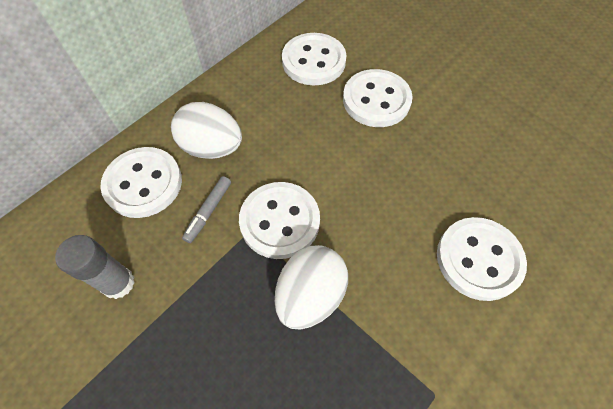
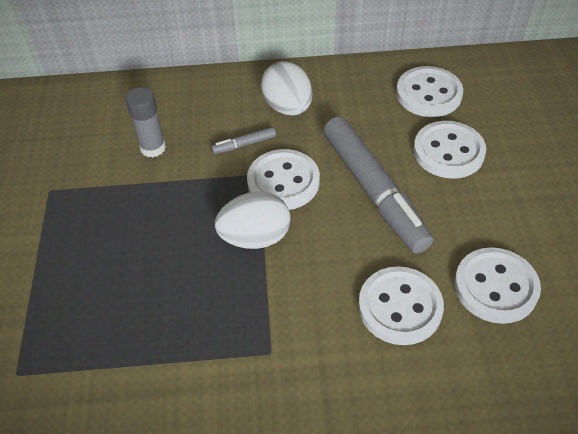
camera: 45 degrees right, 10 degrees down
(143, 183) = (222, 101): white button -> white button (495, 287)
(359, 174) = (373, 191): none -> grey marker

